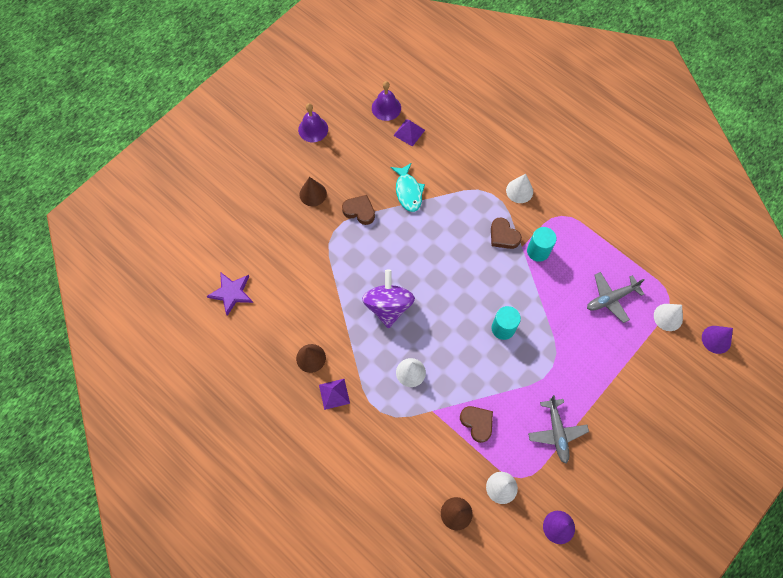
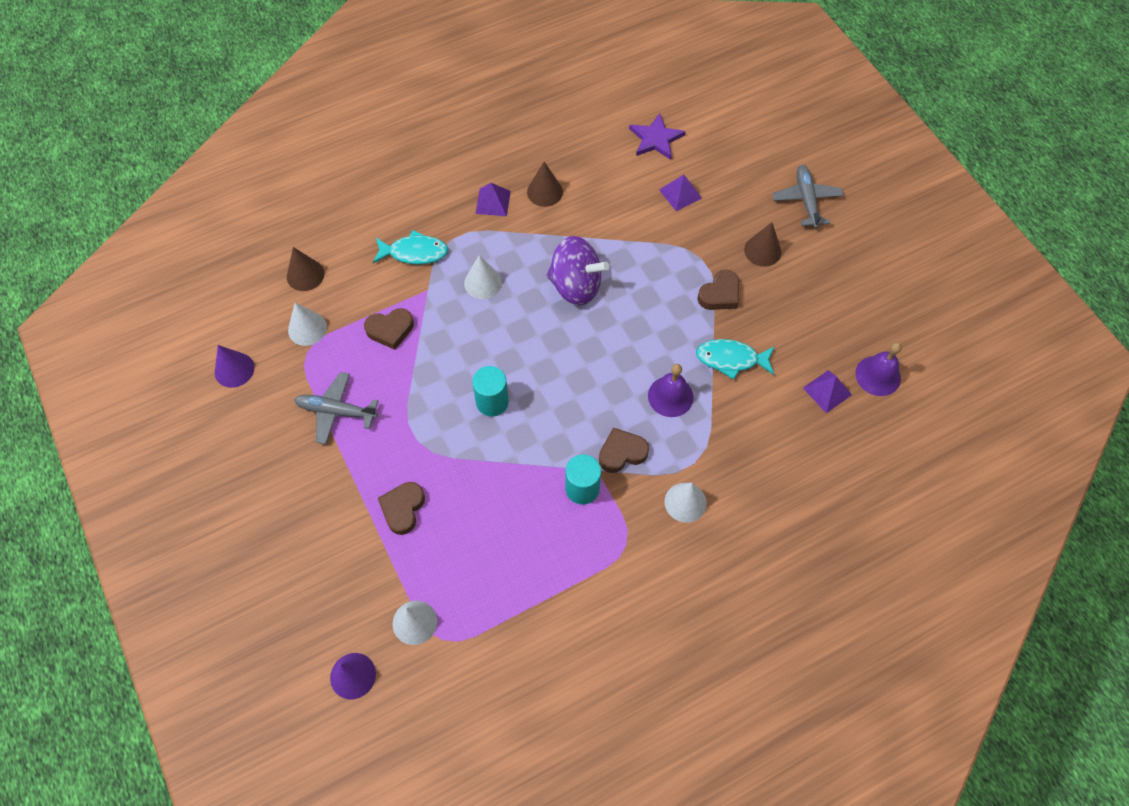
camera: 110 degrees right, 5 degrees down
(280, 260) = (680, 194): none -> purple pyramid
(313, 129) = (864, 277): purple bell -> purple bell (670, 396)
(403, 435) = (414, 252): none -> turquoise fish
(603, 355) = (403, 509): none -> brown heart
(611, 298) = (474, 555): grey plane -> grey plane (806, 200)

